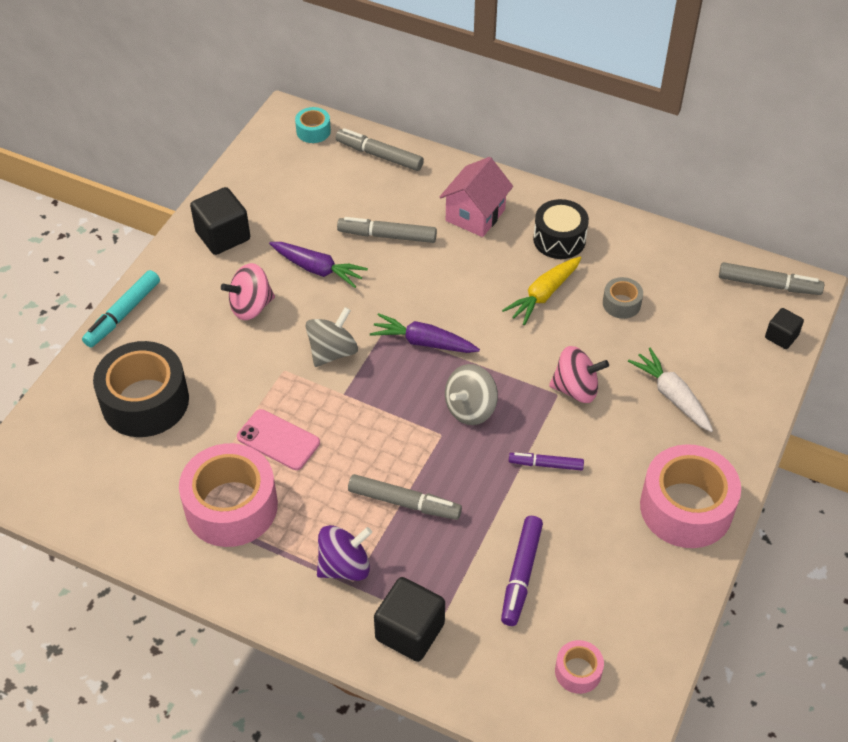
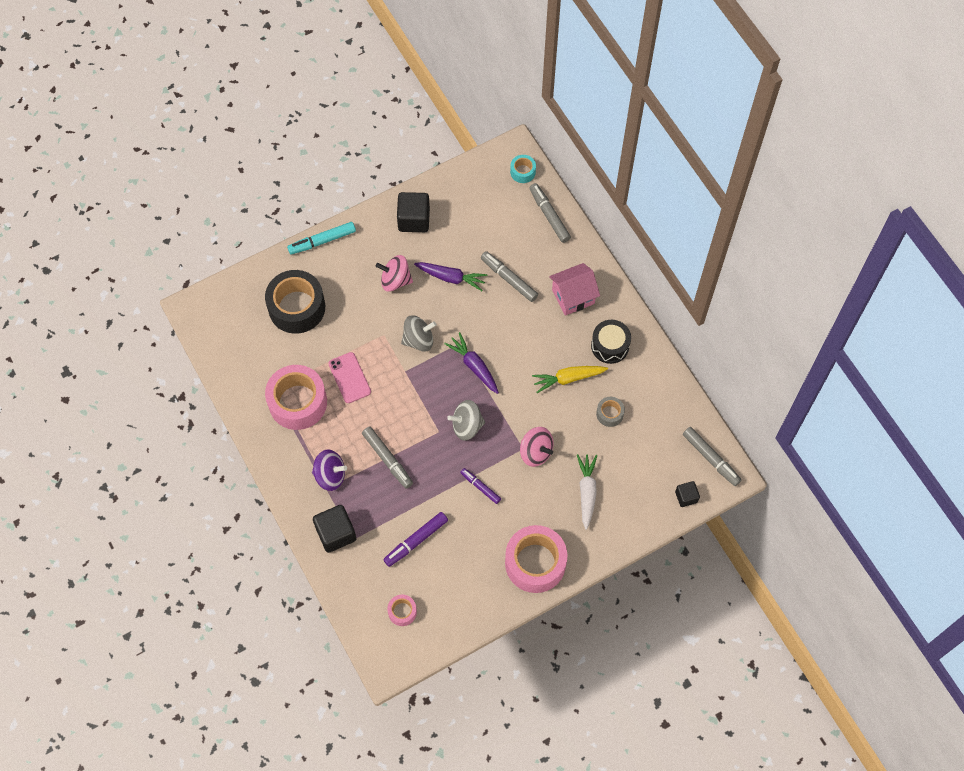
camera: 35 degrees right, 15 degrees up
(318, 269) = (451, 278): purple carrot -> purple carrot turned 45 degrees counterclockwise

